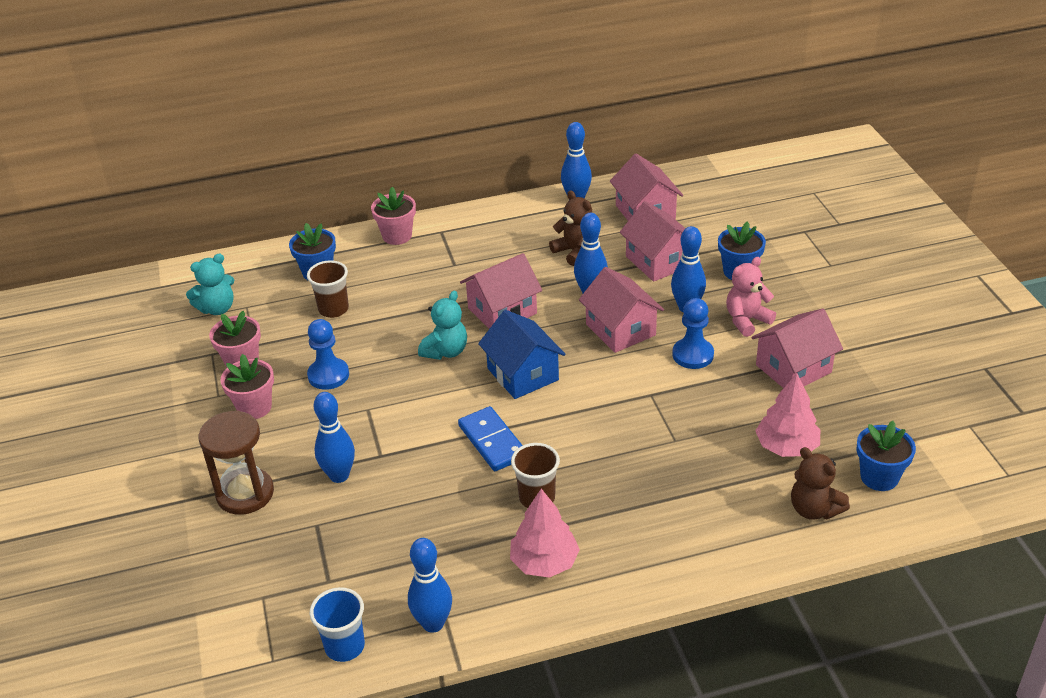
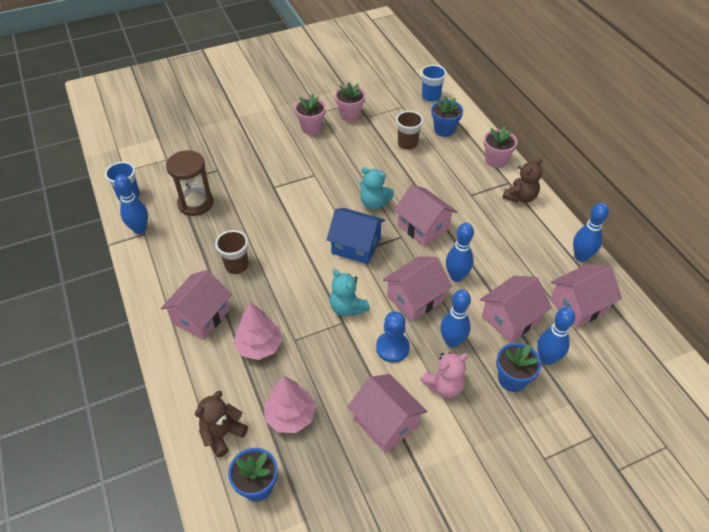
camera: 80 degrees right, 10 degrees up
(217, 308) = (398, 95): turquoise teddy bear -> turquoise teddy bear (347, 308)
(236, 276) = (431, 96): none -> blue cup
(245, 493) = (241, 138): brown hourglass -> brown hourglass (195, 203)
(328, 375) = (343, 152): blue pawn -> none
(339, 475) = (256, 172): blue bowling pin -> blue bowling pin (547, 358)
(492, 441) = (288, 237): blue domino -> none
(523, 374) = (356, 246): blue house -> blue house turned 60 degrees clockwise
(544, 562) = (181, 275): pink tree -> pink tree (259, 346)
(575, 252) = (507, 262): brown teddy bear -> brown teddy bear (520, 197)
(627, 536) = (201, 316): none -> pink house
(746, 320) = (444, 386): pink teddy bear -> pink teddy bear turned 105 degrees clockwise

